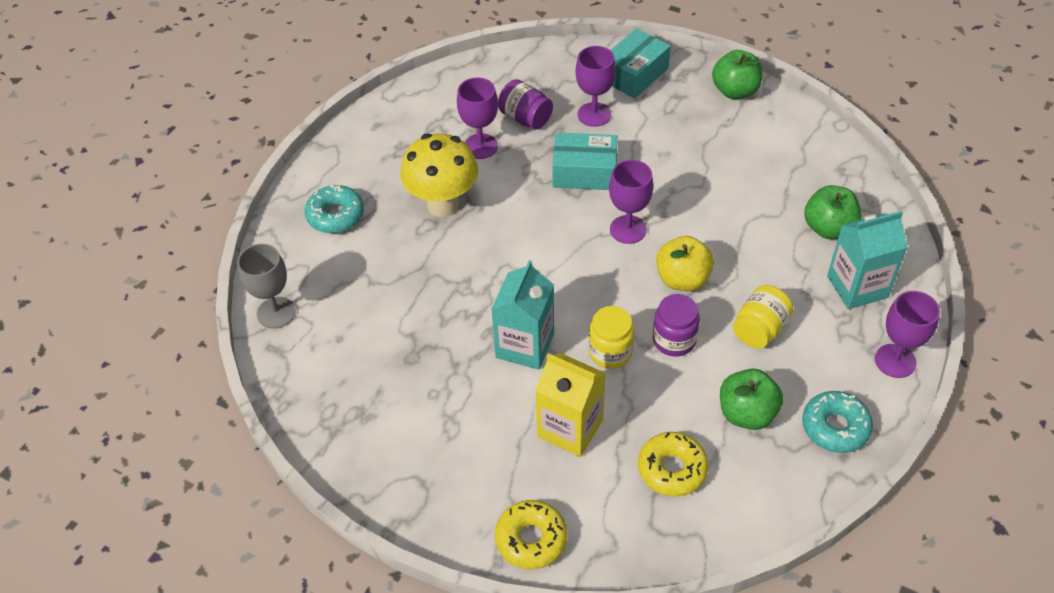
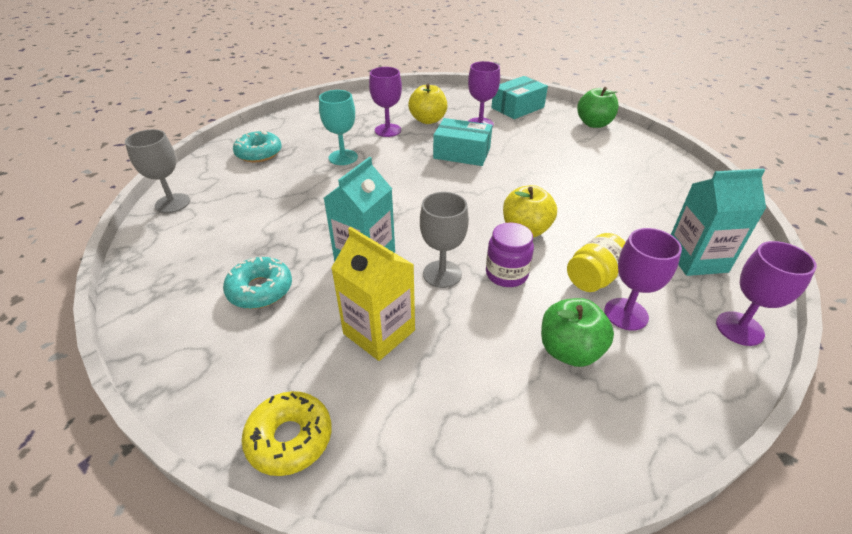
camera: 10 degrees right, 10 degrees down
(443, 204) = (343, 157): yellow mushroom -> turquoise goblet
(525, 118) = (428, 120): purple jar -> yellow apple
(610, 352) = (442, 274): yellow jar -> grey goblet
(628, 229) = (486, 191): purple goblet -> purple goblet (626, 314)
(672, 469) = (474, 392): yellow donut -> none
(828, 228) = (668, 213): green apple -> none
(835, 427) = (670, 383): turquoise donut -> turquoise donut (260, 290)

